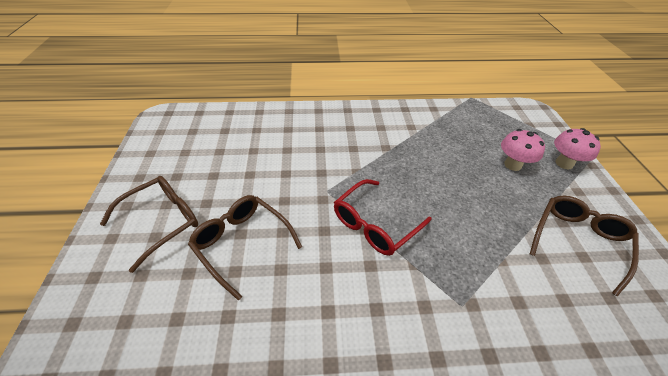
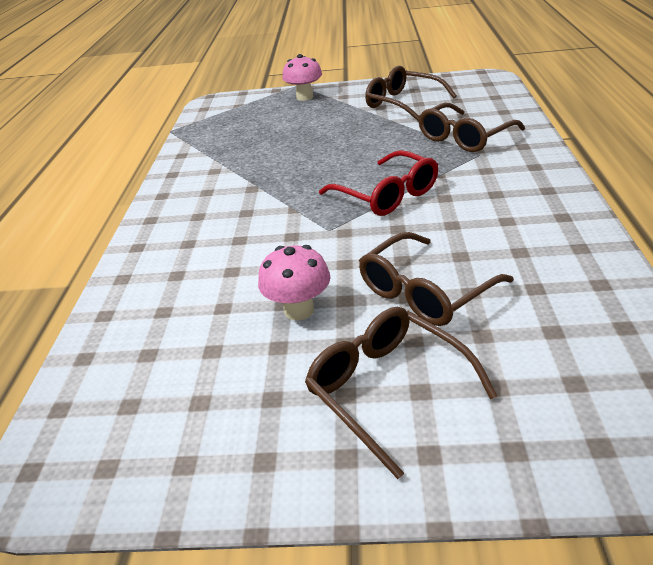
camera: 80 degrees left, 10 degrees down
(499, 294) = (464, 138): none -> brown glasses
(512, 165) = (302, 119): pink mushroom -> pink mushroom (299, 310)

